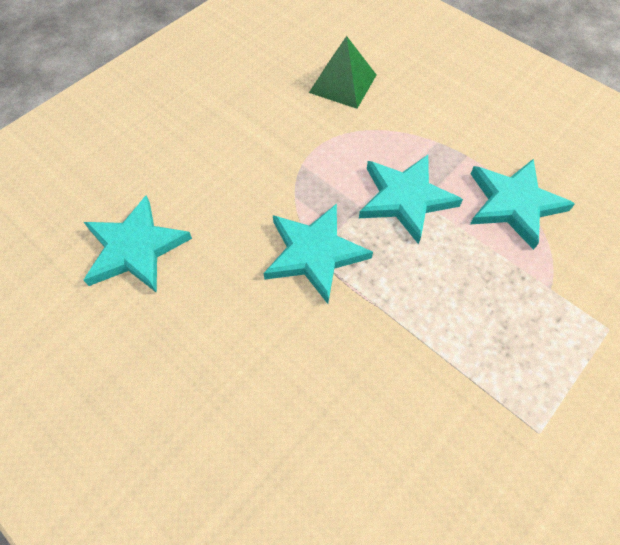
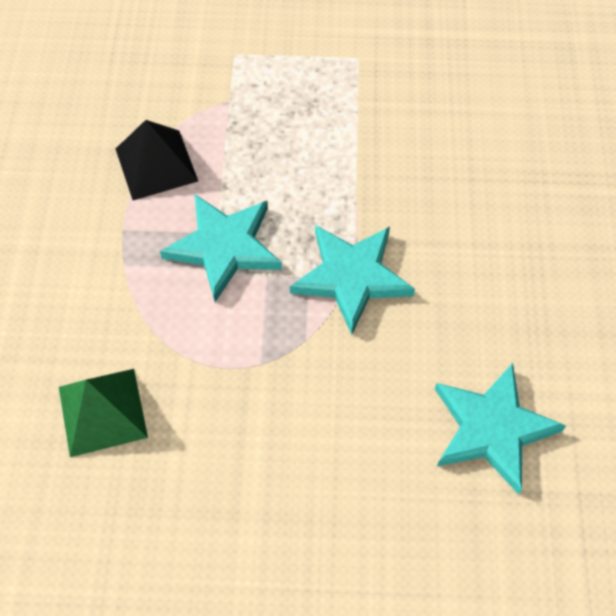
camera: 130 degrees left, 0 degrees up
(513, 204) = (156, 164): turquoise star -> black pyramid

